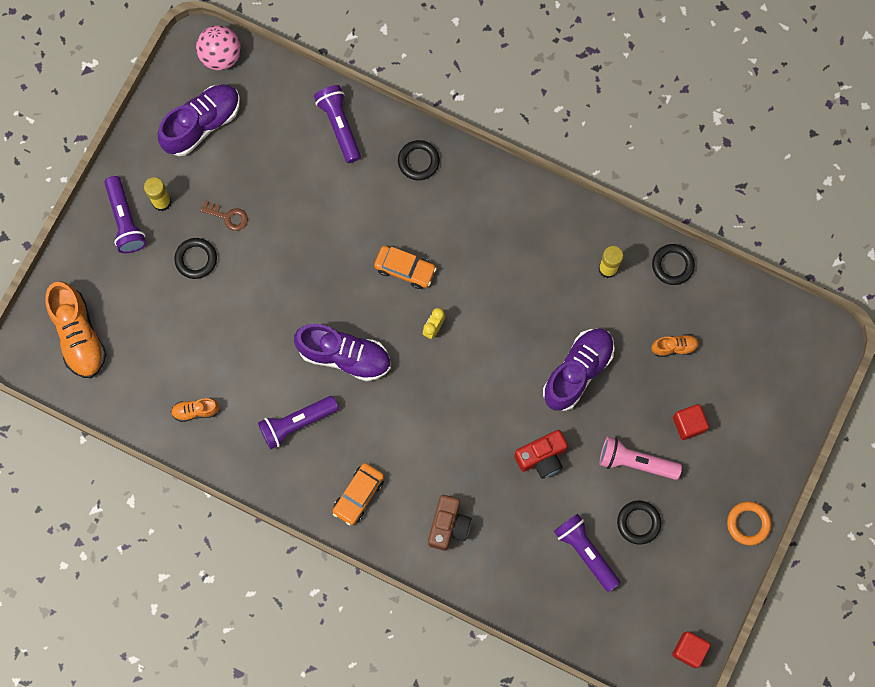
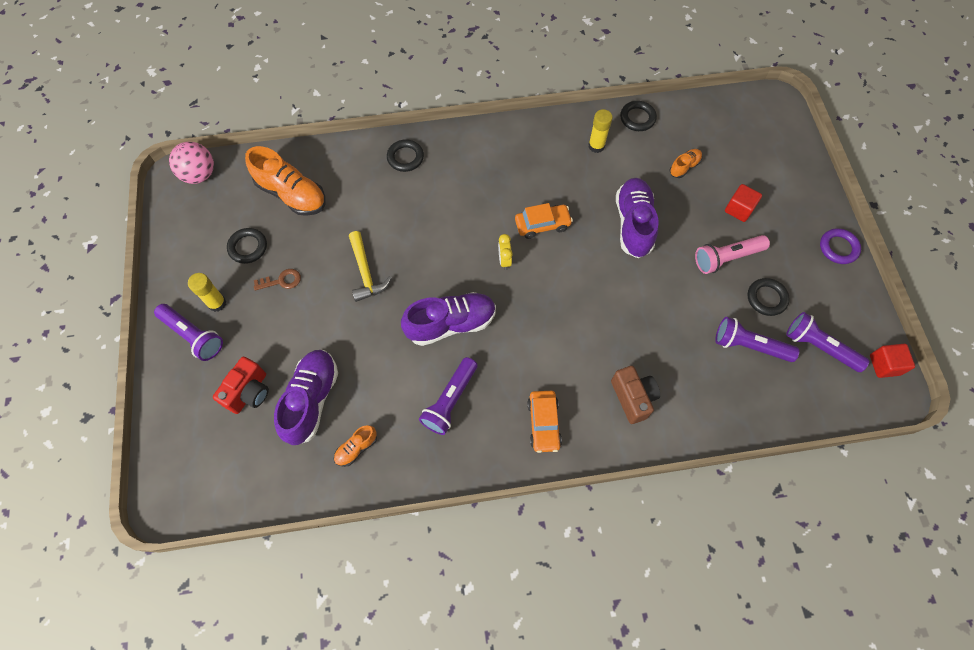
camera: 35 degrees left, 10 degrees down
(79, 335) = (208, 454): orange shoe -> orange shoe (292, 194)
(196, 259) = (275, 328): black ring -> black ring (248, 247)
(202, 124) = (215, 228): purple shoe -> purple shoe (311, 400)
(304, 258) = (366, 273): none -> yellow hammer
(339, 126) = (327, 168): purple flashlight -> purple flashlight (819, 347)
(405, 269) = (451, 233): orange car -> orange car (542, 224)
(542, 457) = (659, 299): red camera -> red camera (249, 392)
(748, 523) = (838, 248): orange ring -> purple ring

